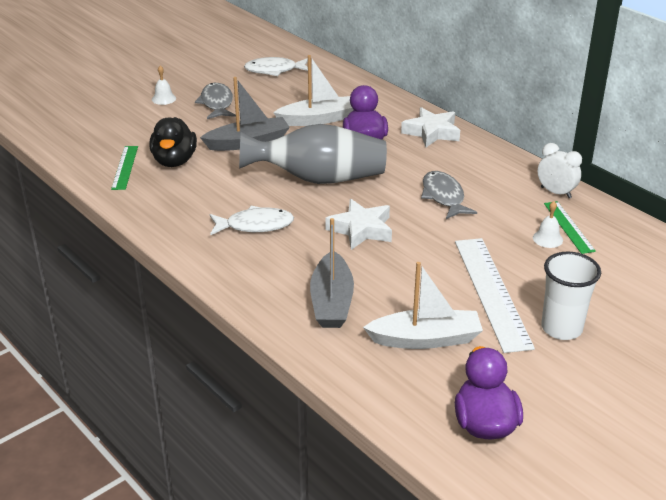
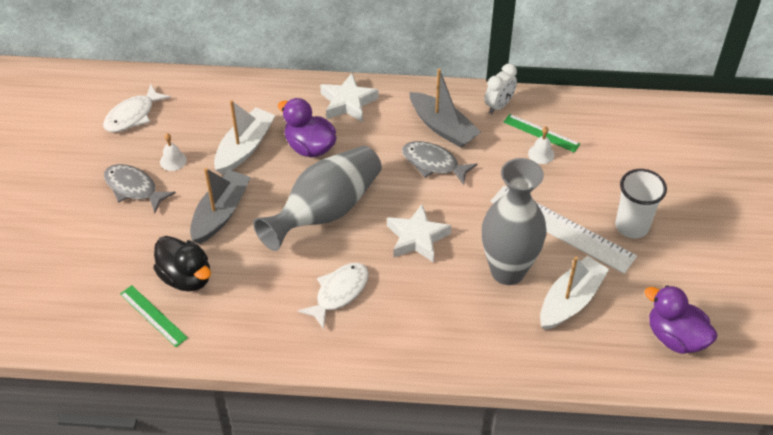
camera: 45 degrees left, 15 degrees up
(163, 99) = (77, 216): white bell -> white bell (173, 161)
(331, 302) = (478, 318): grey boat -> grey boat (443, 127)
(401, 289) = (507, 271): none -> grey vase
(556, 192) = (499, 105): white clock -> white clock turned 135 degrees clockwise

